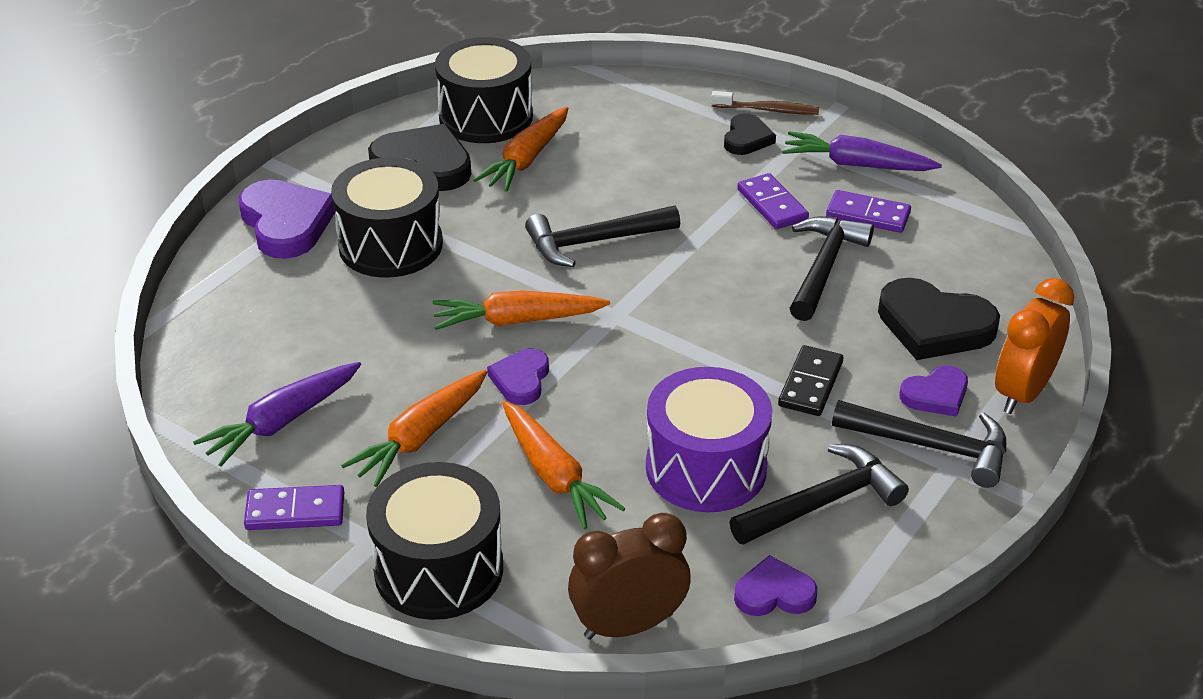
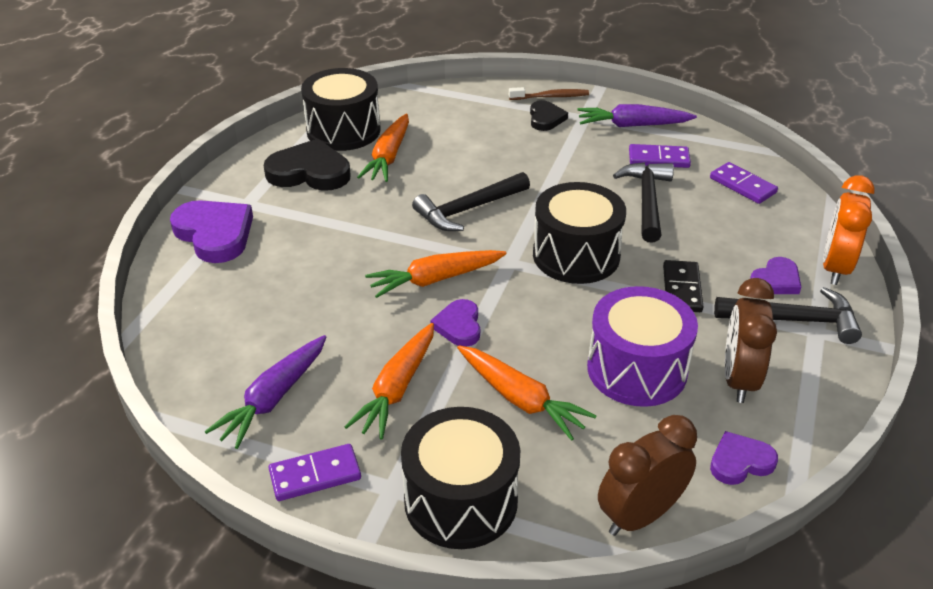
camera: 15 degrees left, 0 degrees up
(390, 245) = (308, 237): black drum -> black drum (576, 255)
(772, 204) = (587, 162): purple domino -> purple domino (742, 185)
(823, 502) = (738, 379): black hammer -> brown clock
(934, 325) = (747, 230): black heart -> none

